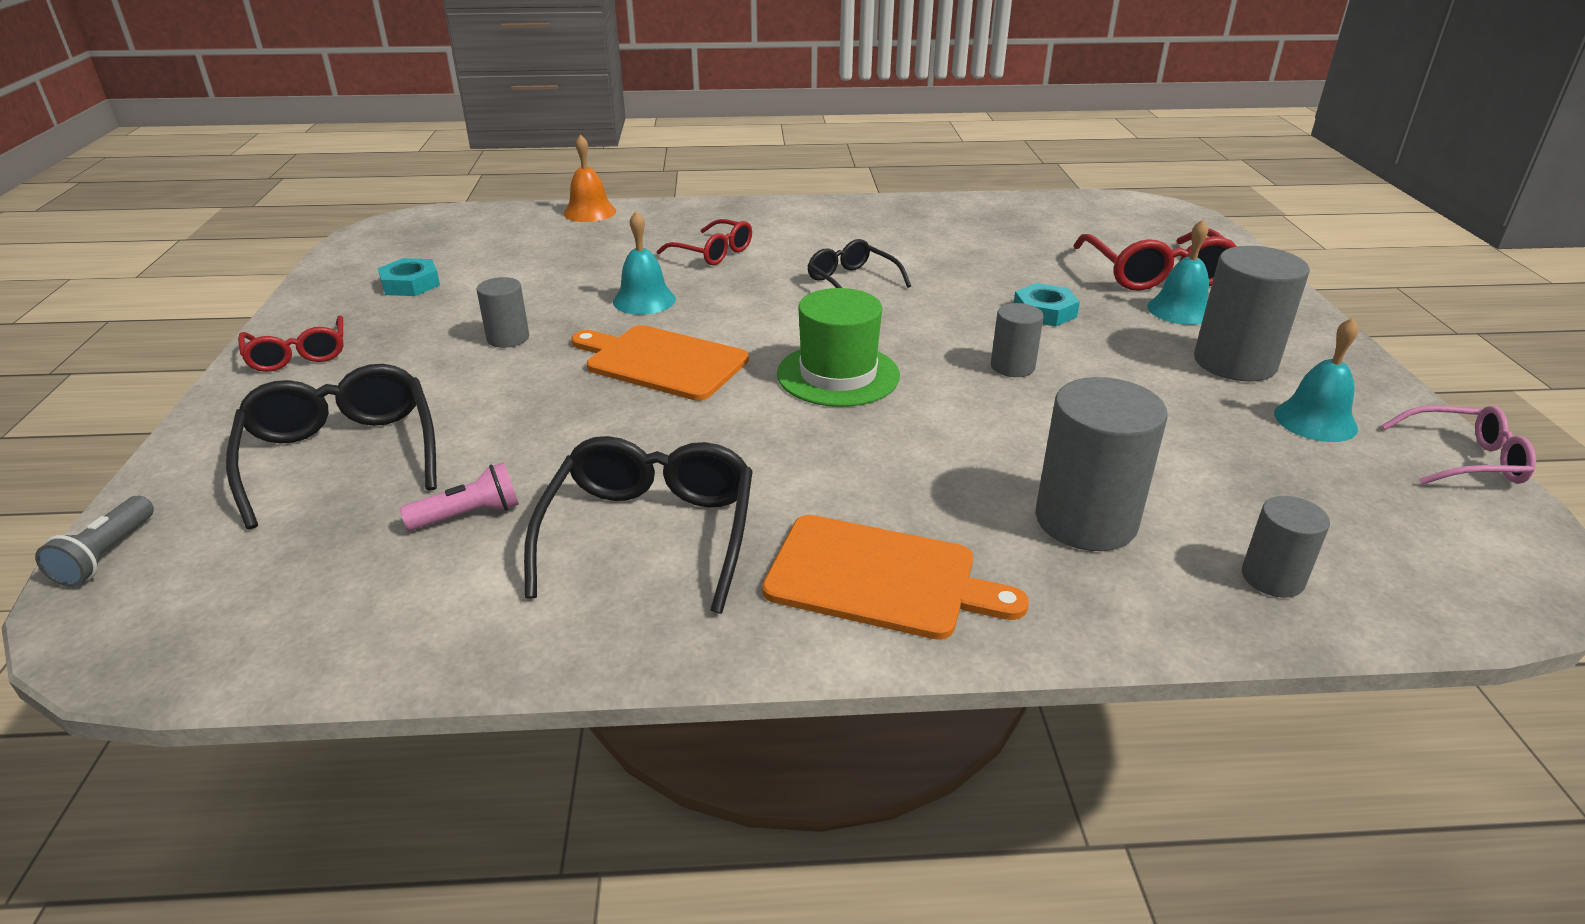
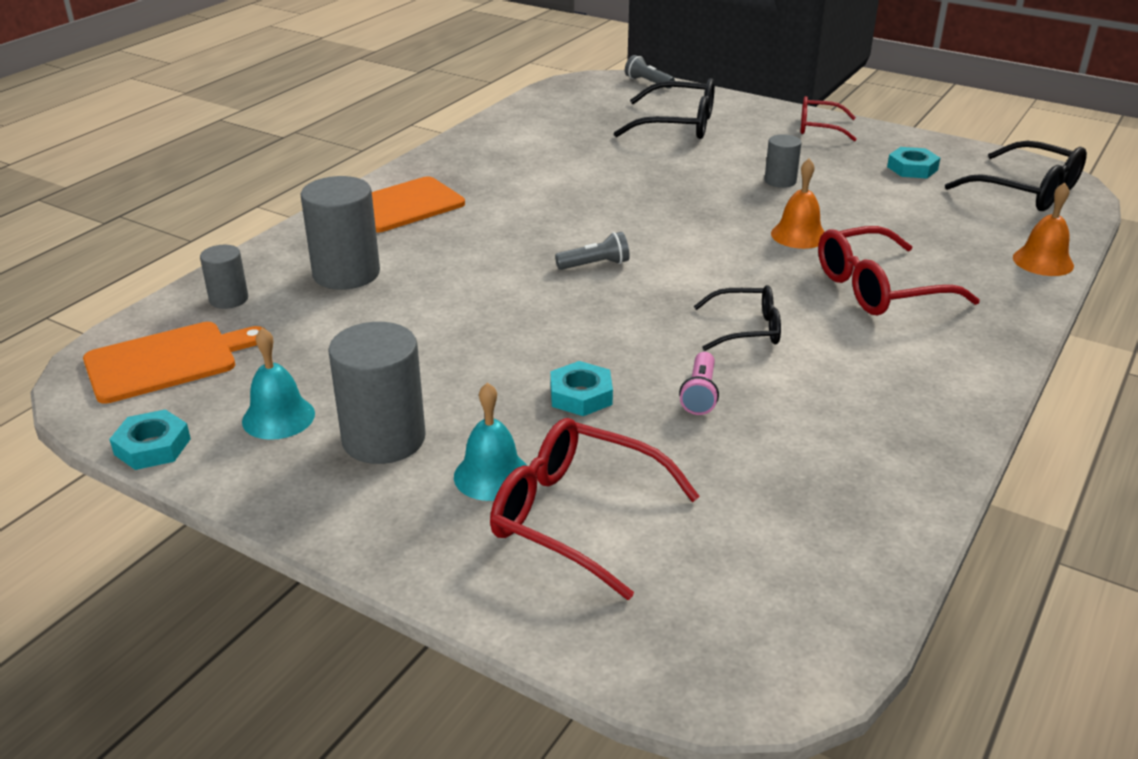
camera: 125 degrees right, 0 degrees up
(469, 515) = (583, 140): pink flashlight -> pink flashlight (700, 394)
(644, 300) = (799, 235): turquoise bell -> orange bell
(650, 533) = (510, 171): black glasses -> black glasses (1027, 191)
(662, 362) = (687, 216): orange cutting board -> orange cutting board (167, 361)
(713, 253) = (878, 288): red glasses -> red glasses, size x1.61
(838, 375) = (595, 265): green hat -> grey flashlight
(1012, 367) = (518, 333): grey cylinder -> none
(1464, 460) = (152, 446): pink glasses -> turquoise nut

